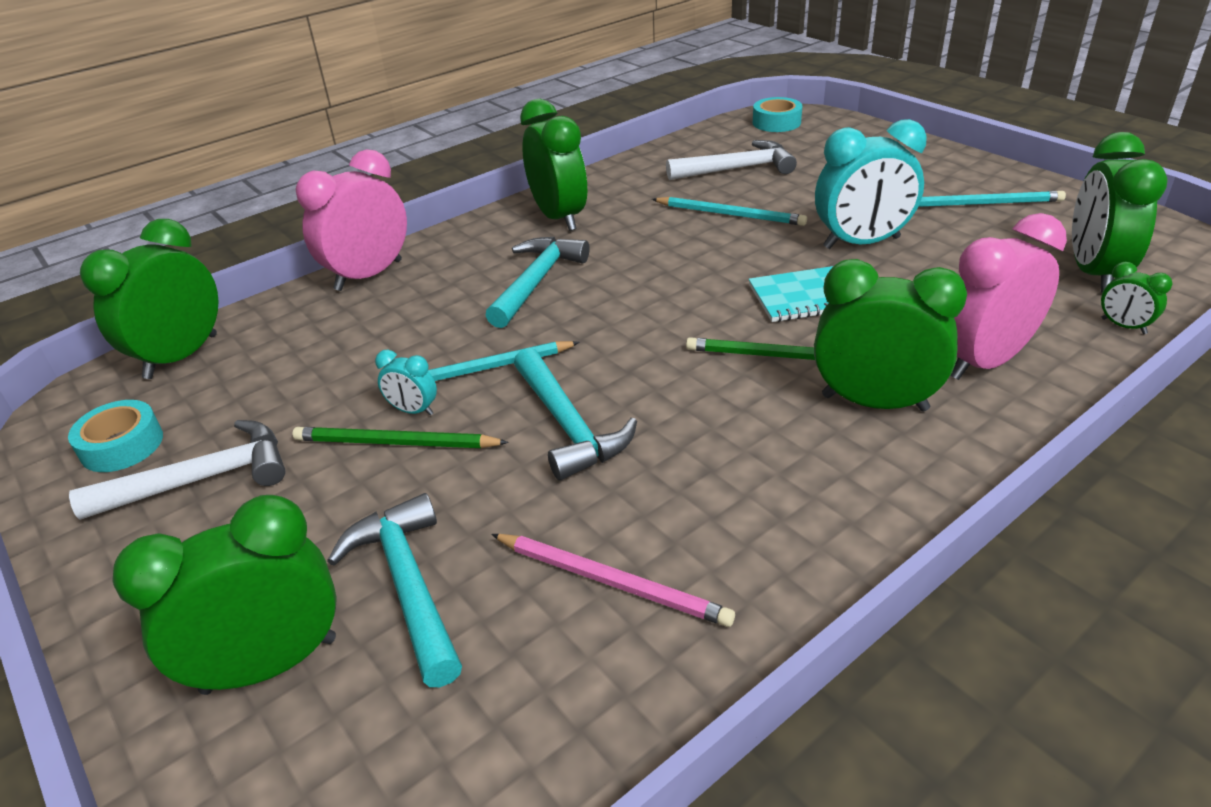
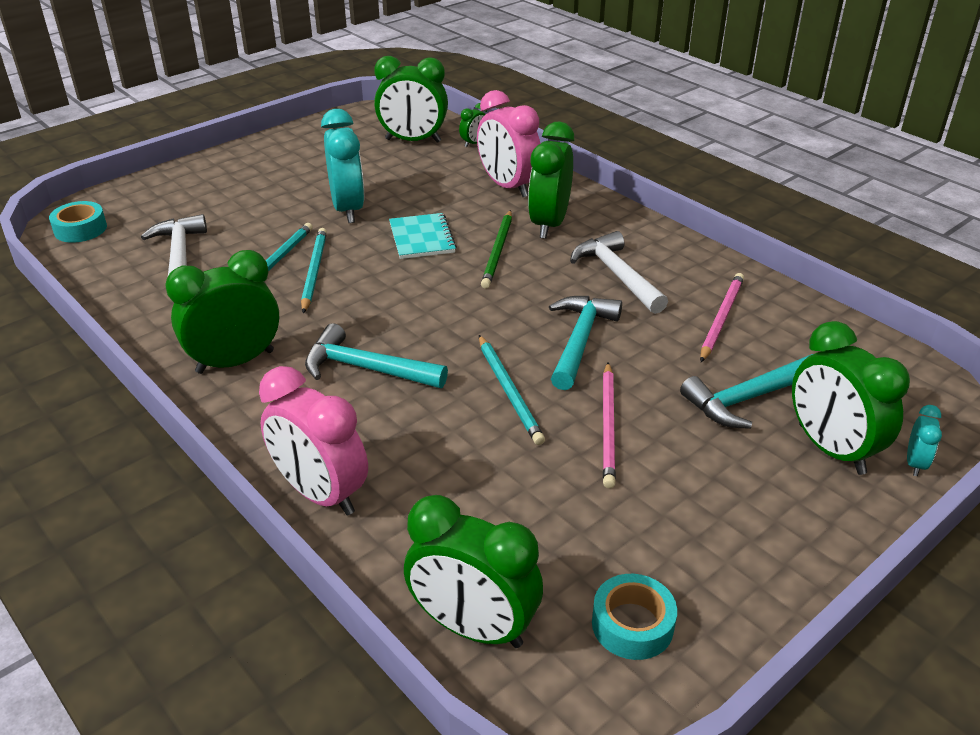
camera: 95 degrees left, 0 degrees up
(202, 479) = (670, 540): white hammer -> white hammer (617, 275)
(395, 443) = (608, 426): green pencil -> pink pencil
(413, 411) = (566, 422): turquoise clock -> turquoise clock (915, 463)
(568, 425) = (580, 340): turquoise hammer -> turquoise hammer turned 45 degrees counterclockwise
(983, 204) = (304, 159): turquoise pencil -> turquoise pencil (314, 271)

